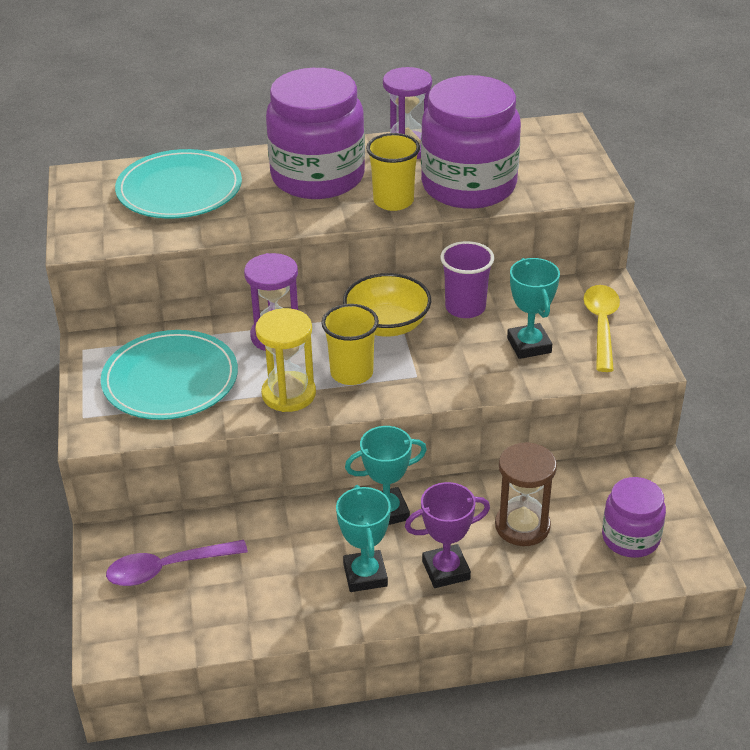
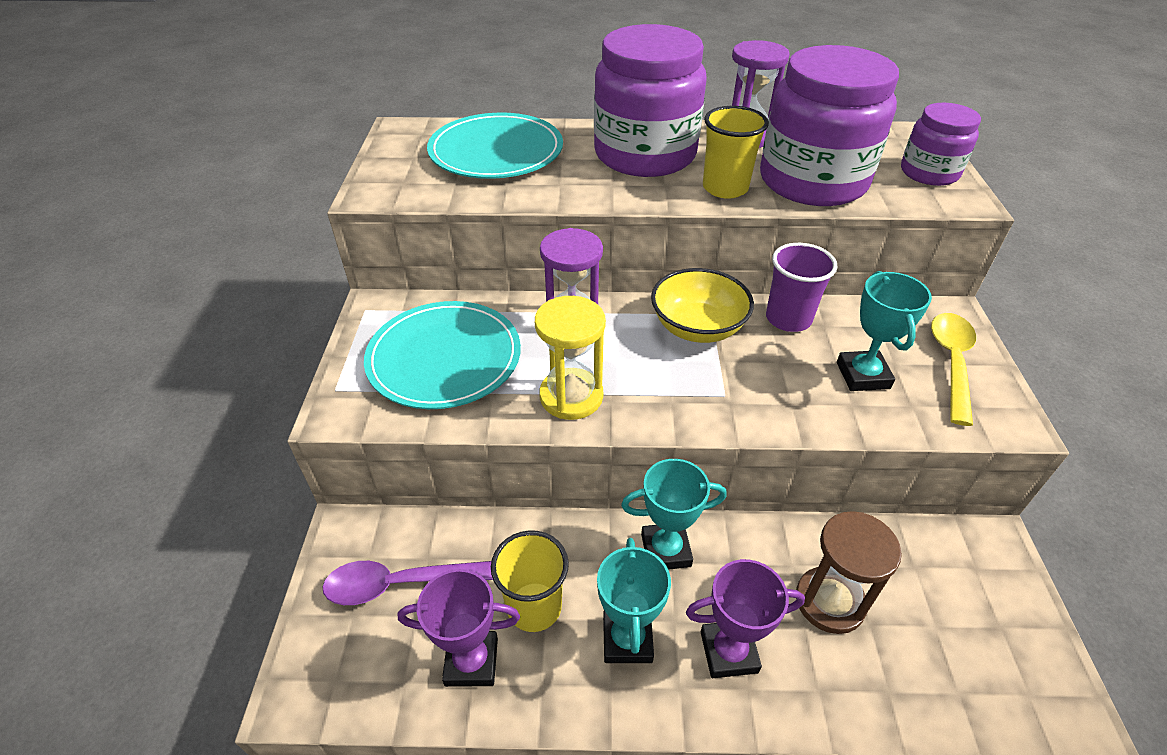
camera: 10 degrees right, 5 degrees up
(244, 608) = (471, 661): none -> purple trophy
(351, 373) = (648, 380): yellow cup -> yellow cup (534, 607)
(630, 538) = (971, 646): purple jar -> purple jar (929, 173)

